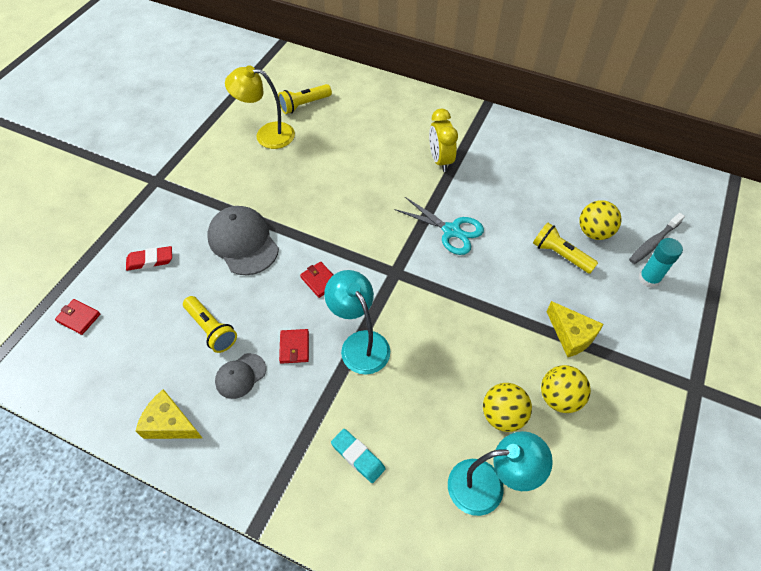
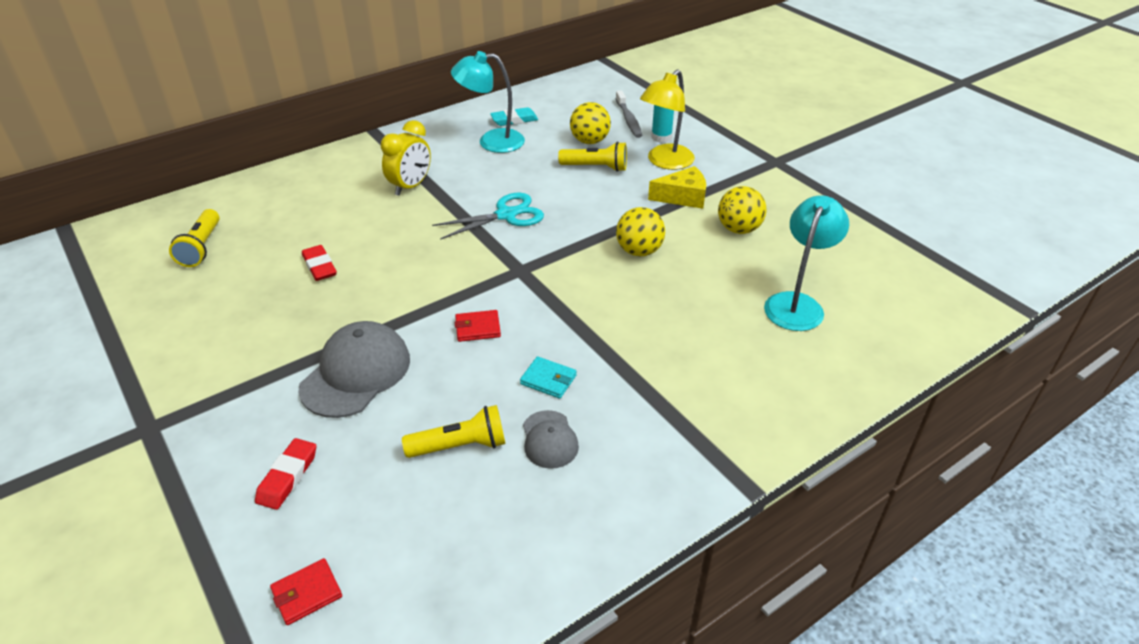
camera: 60 degrees left, 15 degrees down
(170, 423) = (566, 530): yellow cheese -> none
(243, 242) = (356, 373): grey cap -> grey cap turned 120 degrees clockwise
(267, 135) = (207, 294): yellow lamp -> yellow lamp (665, 162)
(294, 347) = (548, 380): red wallet -> turquoise wallet
(325, 166) = (319, 266): none -> red eraser
(358, 457) = (716, 378): turquoise eraser -> turquoise eraser (514, 120)
(360, 343) = (585, 327): turquoise lamp -> turquoise lamp (491, 141)
(440, 160) = (410, 186): yellow clock -> yellow clock turned 75 degrees counterclockwise
(503, 415) = (734, 267): yellow ball -> yellow ball (639, 251)
(560, 255) = (596, 167): yellow flashlight -> yellow flashlight turned 150 degrees counterclockwise

